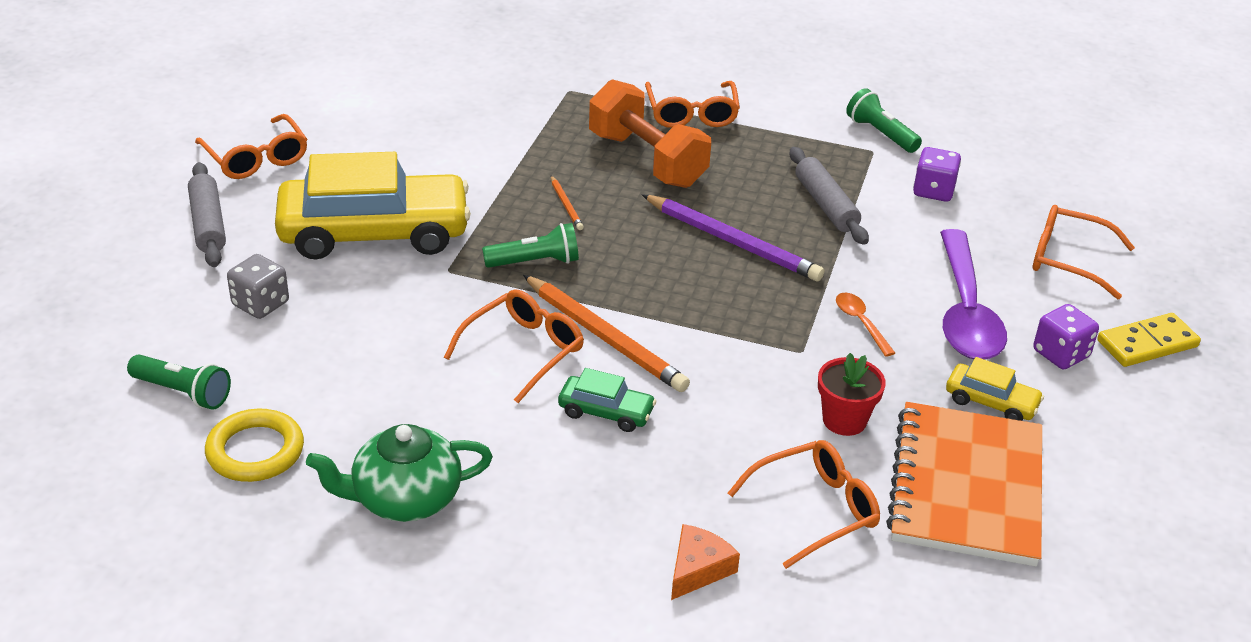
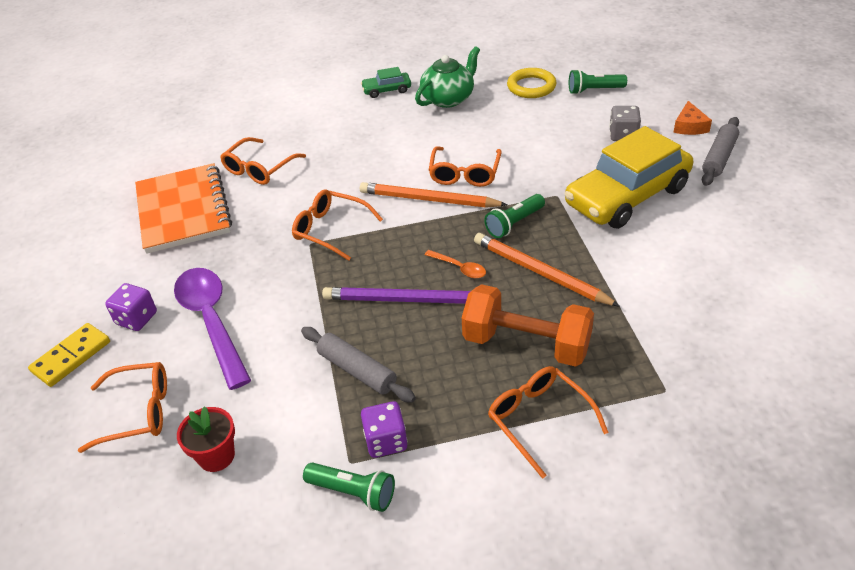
camera: 155 degrees right, 5 degrees up
(208, 224) = (719, 157): grey rolling pin -> grey rolling pin turned 75 degrees clockwise
(256, 158) = (769, 207): orange glasses -> orange glasses (330, 230)
(566, 205) = (540, 273): orange pencil -> orange pencil, size x2.20
(606, 412) = (394, 165): green car -> green car (387, 90)
(698, 569) = (300, 127): orange cheese -> orange cheese (689, 126)
(844, 420) = (264, 215): red flower pot -> red flower pot (216, 456)
(861, 323) = (281, 279): orange spoon -> orange spoon (459, 268)
(933, 191) = (274, 436): purple dice -> purple dice (386, 441)
(991, 402) = (179, 263): yellow car -> none

